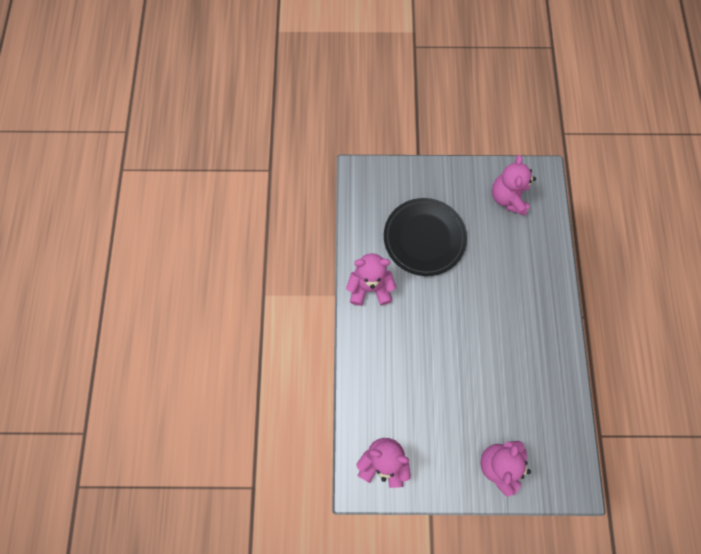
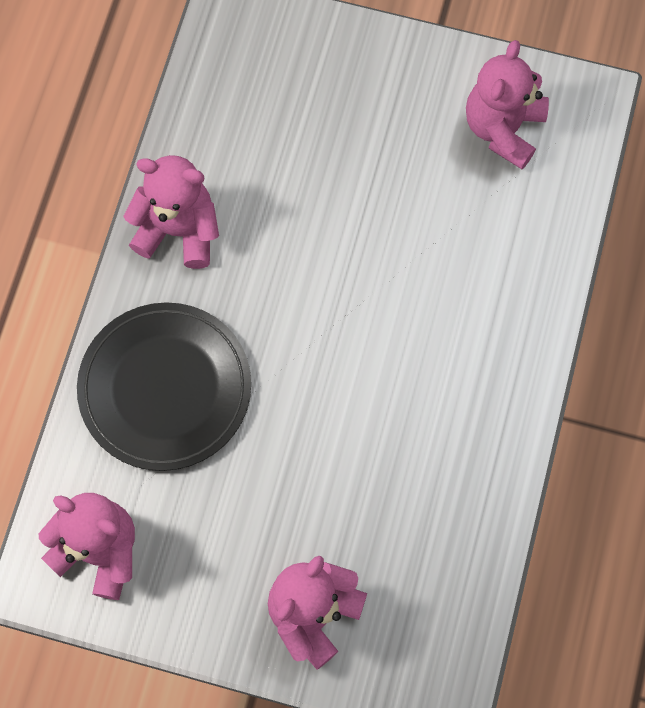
camera: 15 degrees right, 0 degrees up
(424, 238) = (313, 165): black plate -> black plate (165, 388)

